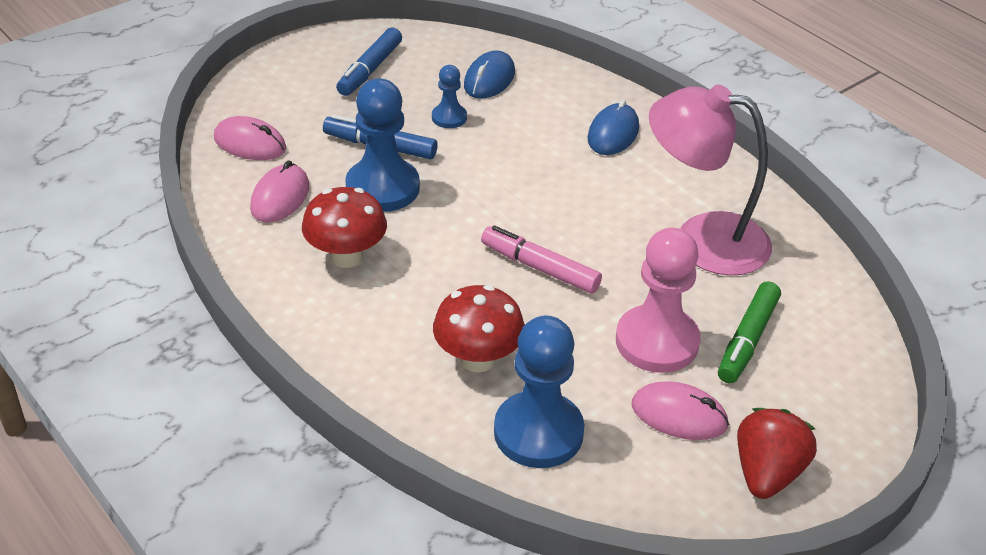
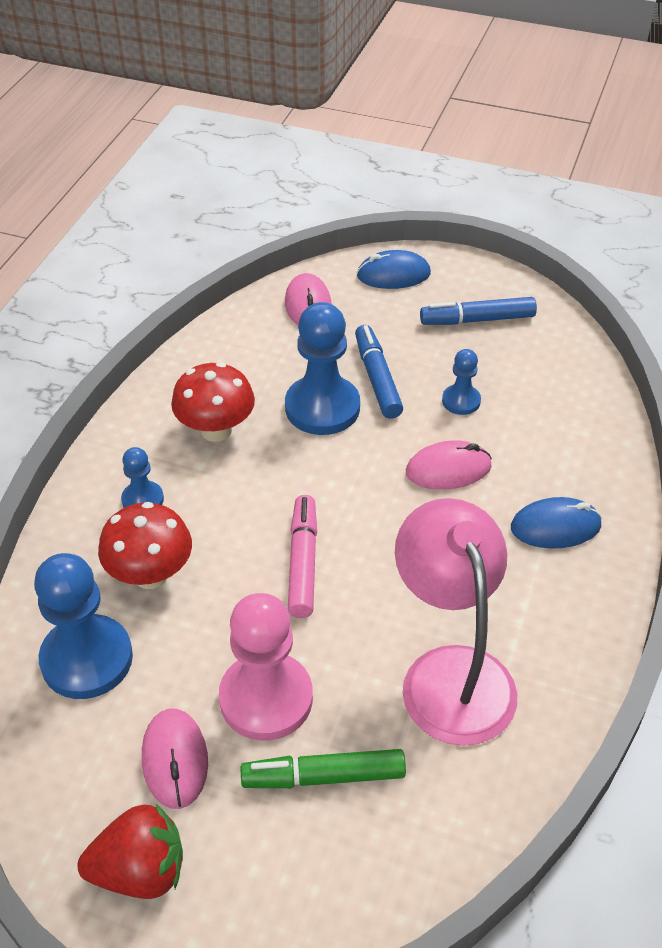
camera: 60 degrees right, 5 degrees up
(280, 197) = (256, 356): pink mouse -> pink mouse (448, 469)
(386, 332) = (143, 500): none -> blue pawn
(489, 79) = (547, 400): blue mouse -> blue mouse (393, 275)

